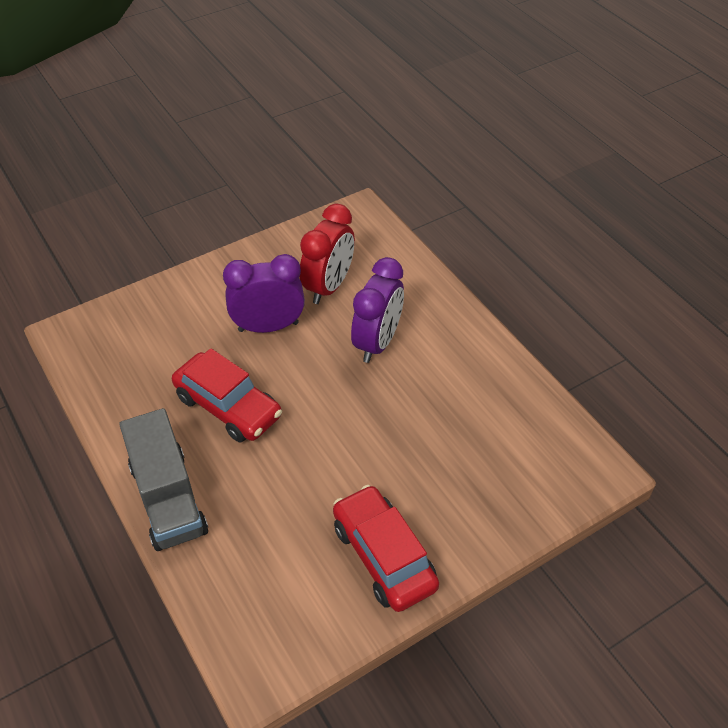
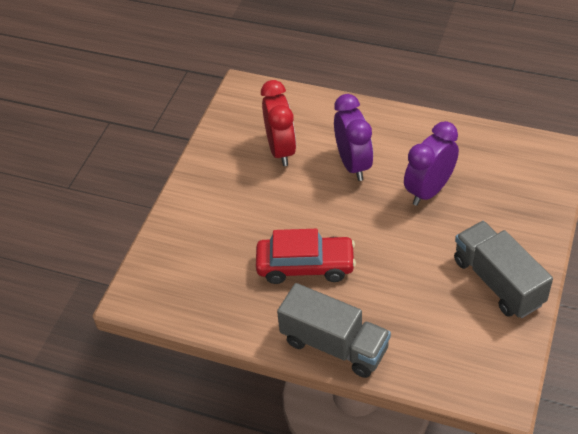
camera: 35 degrees left, 0 degrees up
(268, 327) = (271, 200): purple clock -> purple clock (429, 190)
(383, 556) = (498, 282): red car -> grey truck

